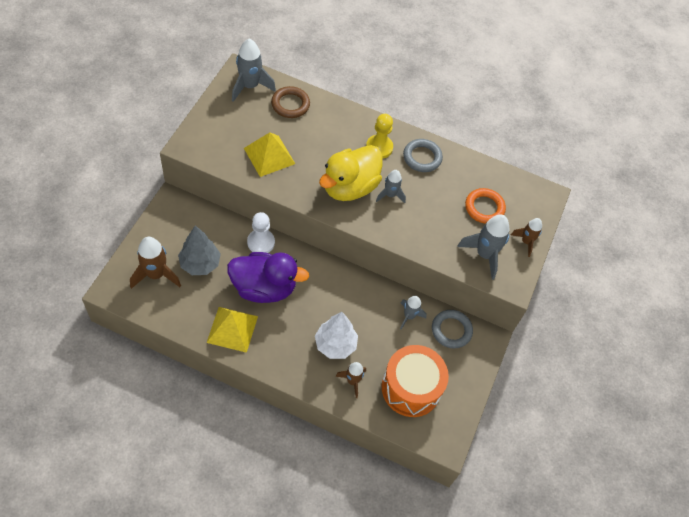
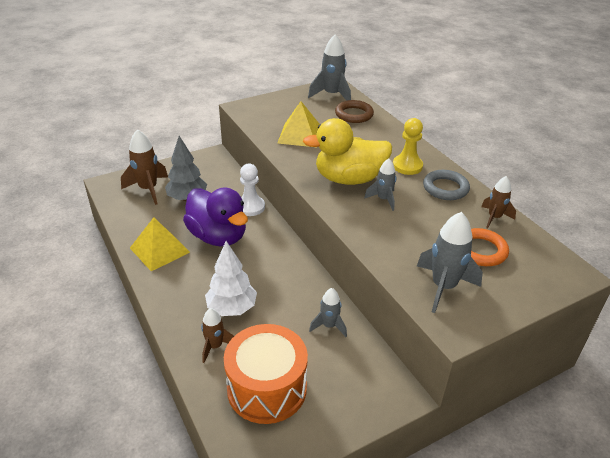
camera: 45 degrees right, 20 degrees down
(451, 330) = (364, 363): grey ring -> none
(526, 242) = (508, 300): brown rocket -> brown rocket (494, 218)

